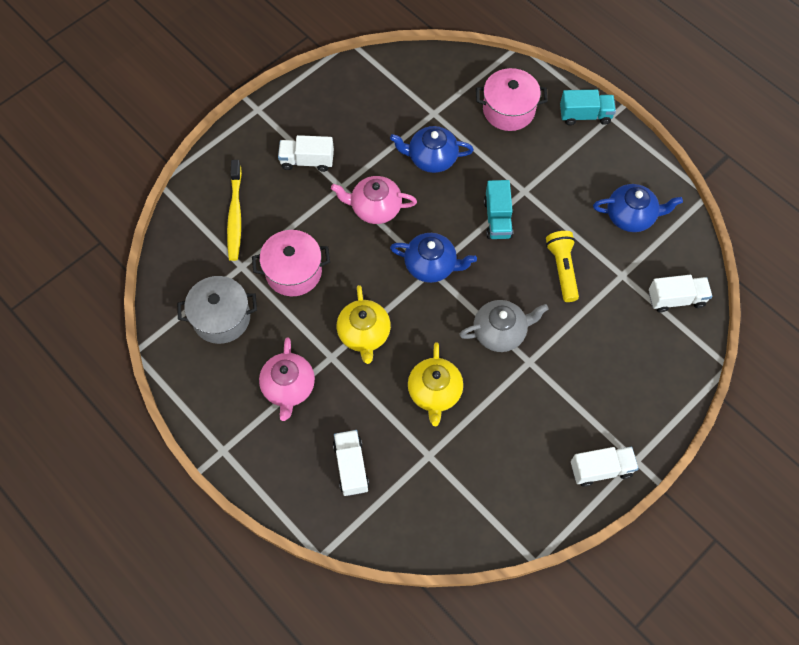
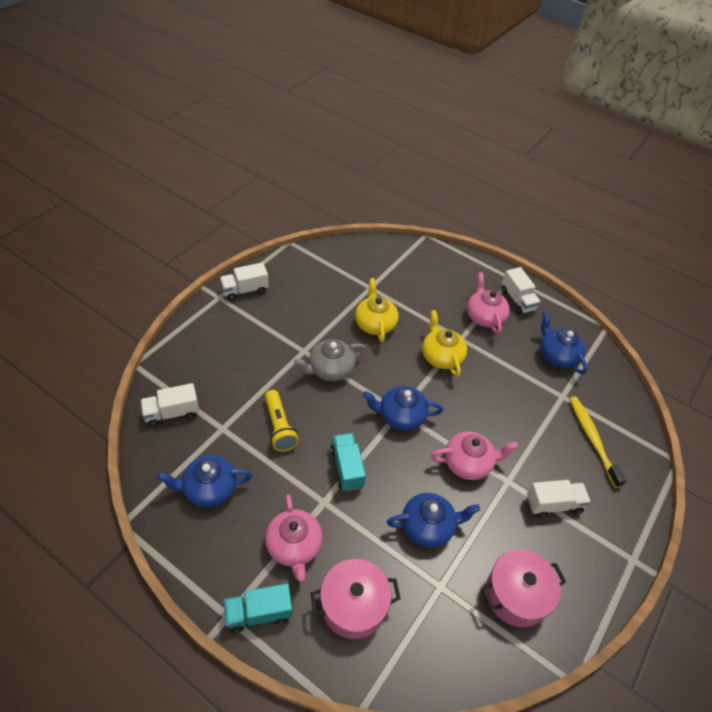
camera: 165 degrees right, 15 degrees down
(221, 318) = (557, 356): grey pot -> blue teapot
(293, 272) = (518, 397): pink pot -> pink pot (516, 595)
(351, 467) = (422, 277): white truck -> white truck (517, 300)
(554, 158) = (294, 546): none -> pink teapot

